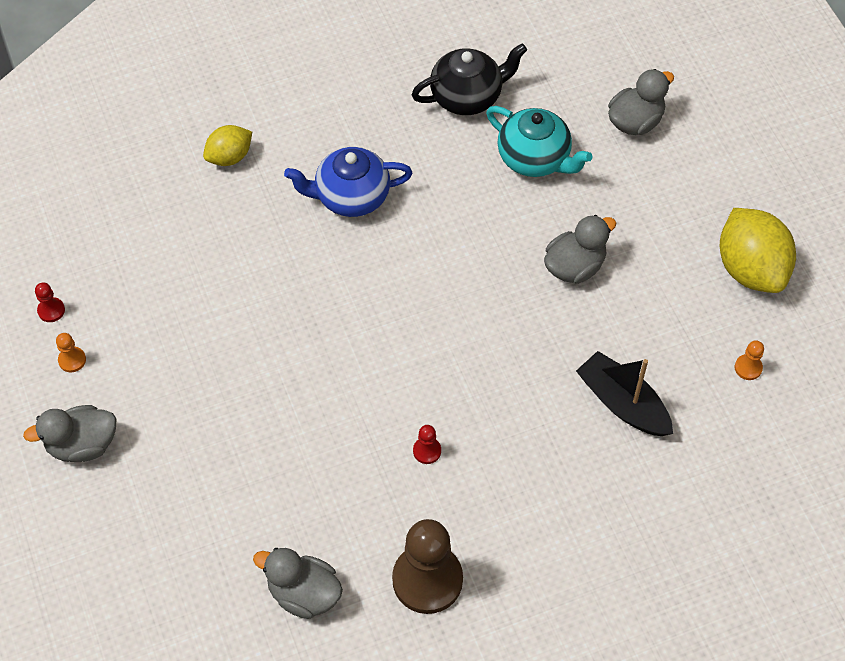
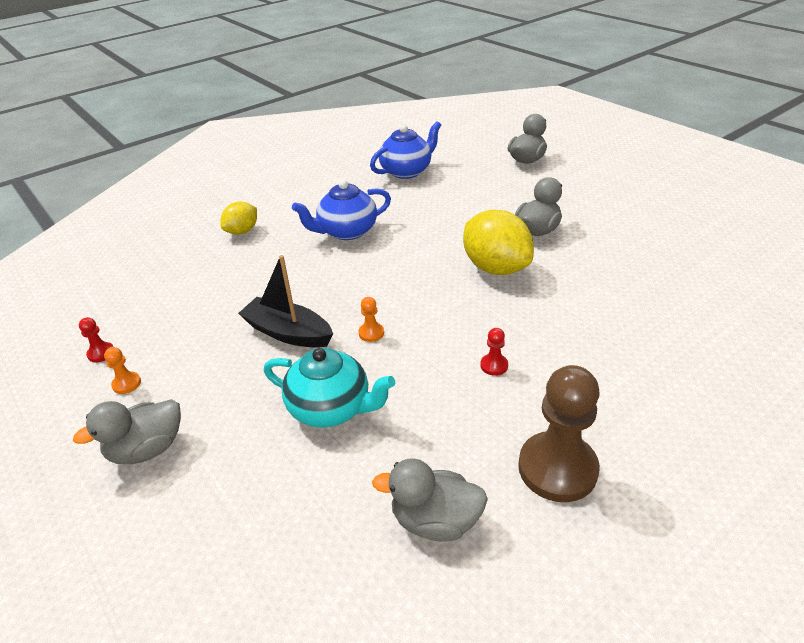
camera: 15 degrees left, 20 degrees down
(467, 96) = (407, 171): black teapot -> blue teapot
(535, 158) = (471, 187): turquoise teapot -> turquoise teapot (331, 408)
(622, 403) = (634, 294): black boat -> black boat (288, 333)
(748, 368) = (708, 252): orange pawn -> orange pawn (371, 333)
(750, 269) = (661, 205): yellow lemon -> yellow lemon (495, 268)

